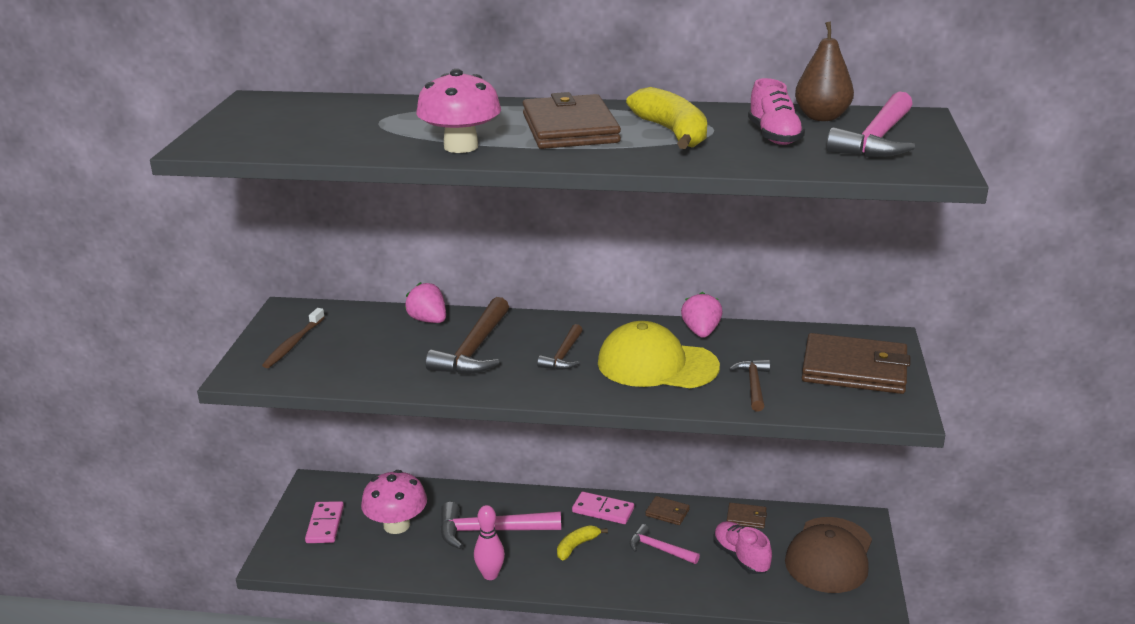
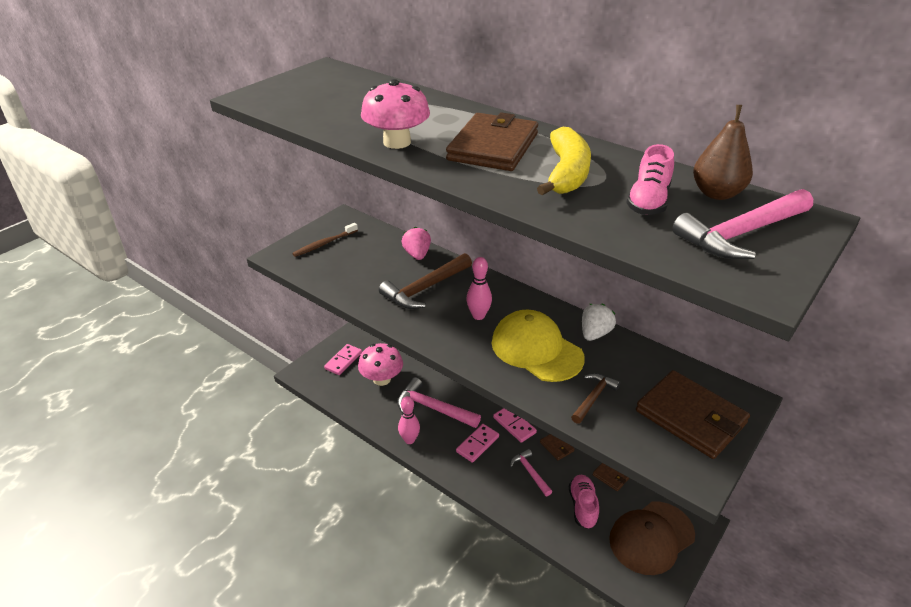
camera: 30 degrees right, 10 degrees up
(563, 355) = (478, 316): brown hammer -> pink bowling pin
(577, 546) = (477, 444): yellow banana -> pink domino
(701, 332) = (595, 334): pink strawberry -> white strawberry

